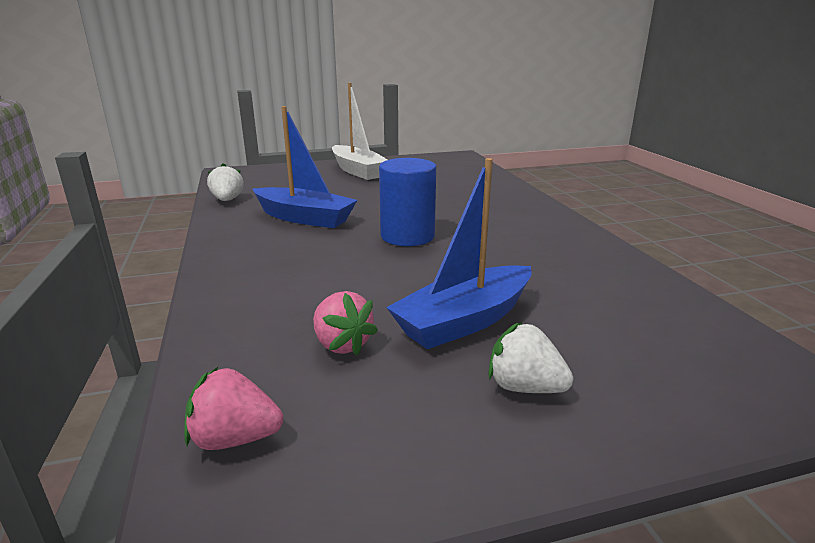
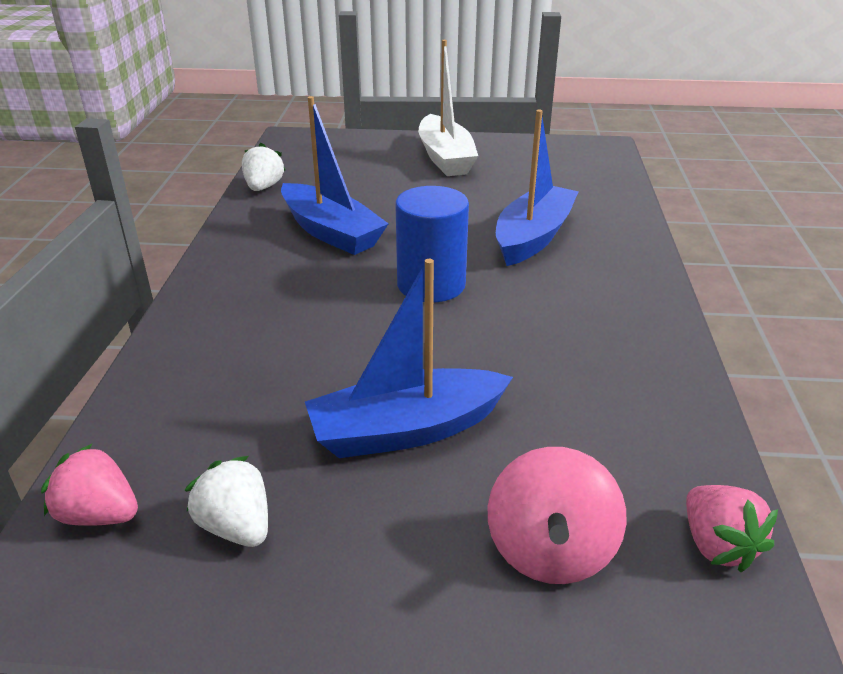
camera: 20 degrees right, 10 degrees up
(342, 344) = (257, 429): pink strawberry -> pink strawberry (717, 545)
(456, 203) = (533, 237): none -> blue boat
(524, 387) = (405, 536): white strawberry -> white strawberry (236, 526)
(637, 370) = (550, 550): none -> pink spinning top

